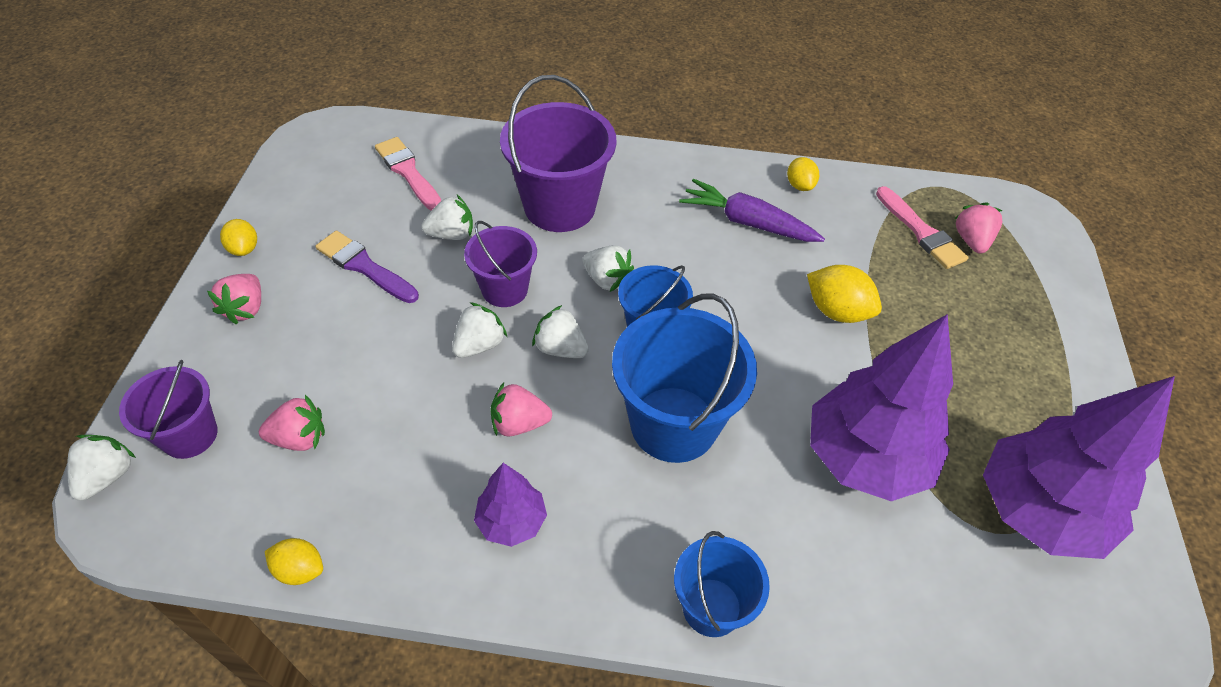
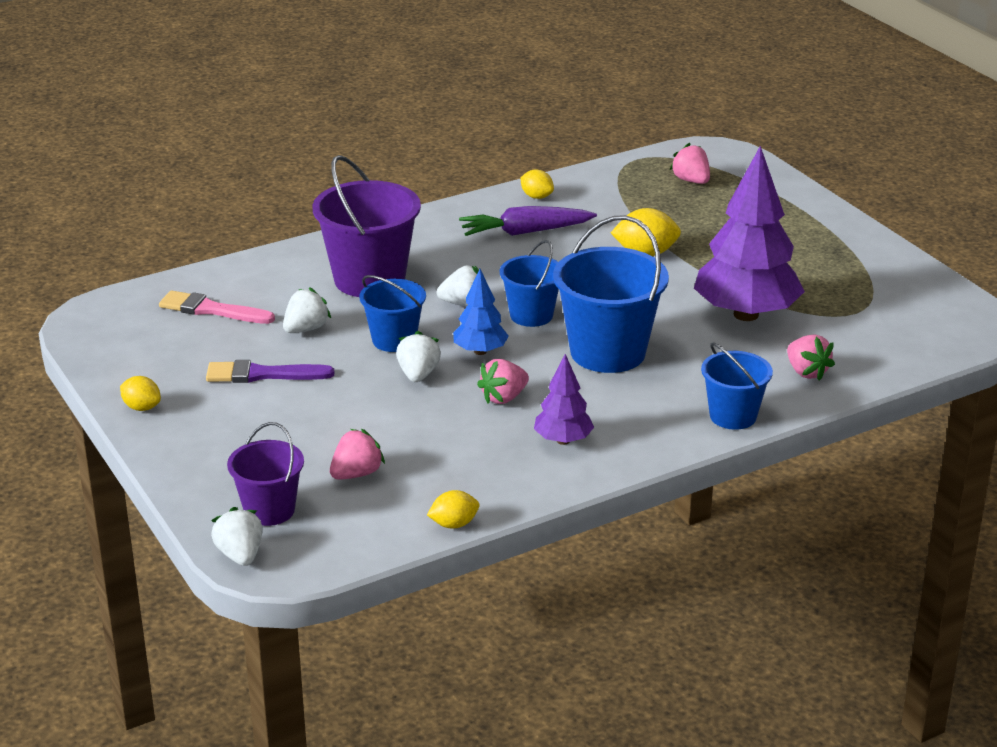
camera: 35 degrees left, 20 degrees down
(245, 309) = (202, 436): pink strawberry -> pink strawberry (806, 372)
(504, 289) = (394, 340): purple bucket -> blue bucket
(560, 348) = (480, 351): white strawberry -> blue tree
(920, 231) = (652, 189): pink brush -> none
(1037, 511) = (868, 293): purple tree -> none

